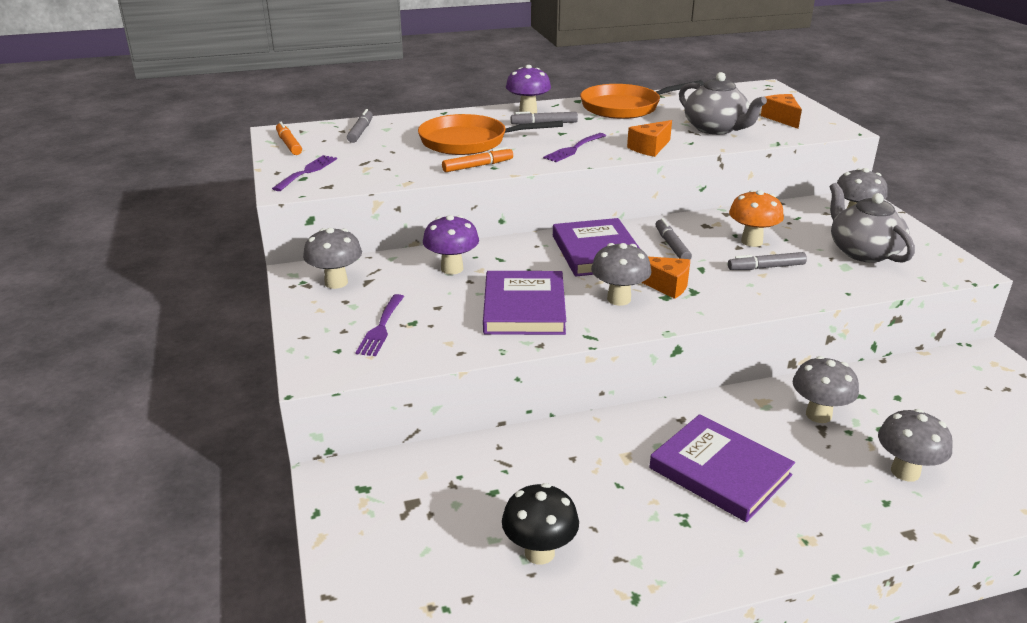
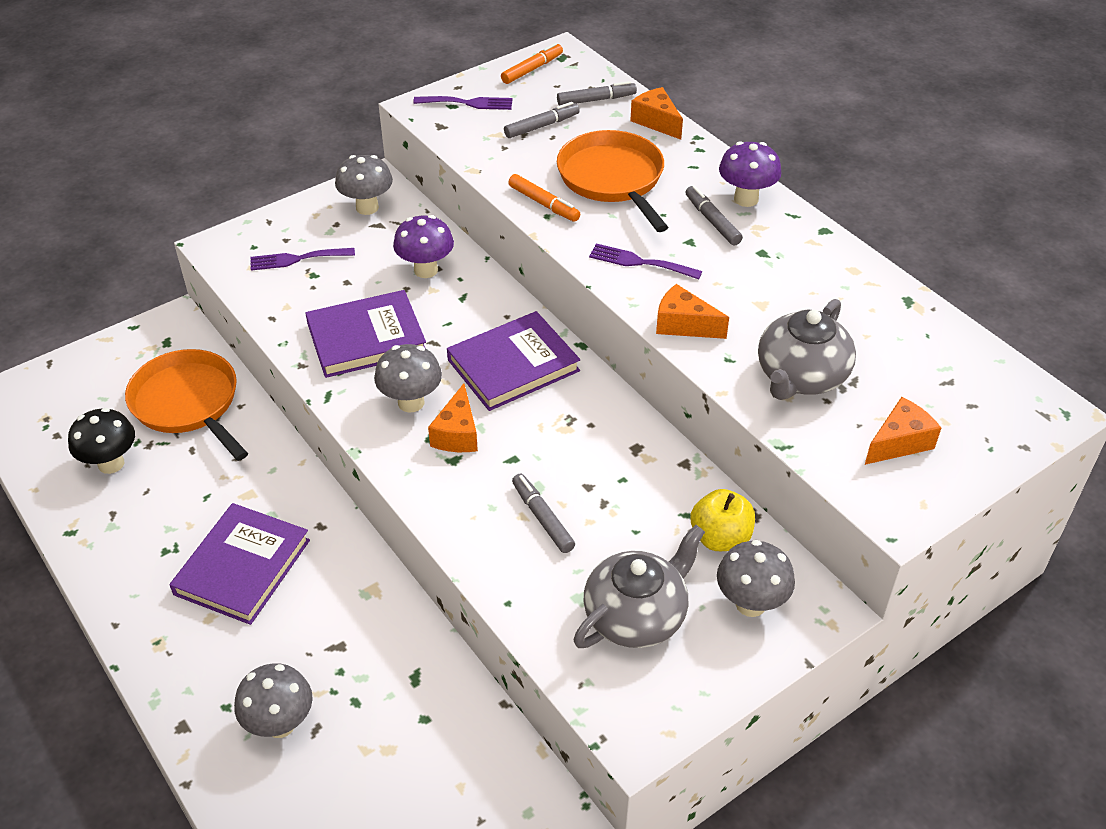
camera: 70 degrees right, 15 degrees up
(412, 119) = (656, 122): none -> orange cheese
(624, 107) = (829, 277): orange pan -> orange pan (188, 403)
(672, 246) = (560, 425): grey marker -> grey marker (542, 126)
(751, 241) = (610, 497): orange mushroom -> none
(797, 215) = (720, 538): none -> yellow apple
(818, 415) = (362, 642): grey mushroom -> none

